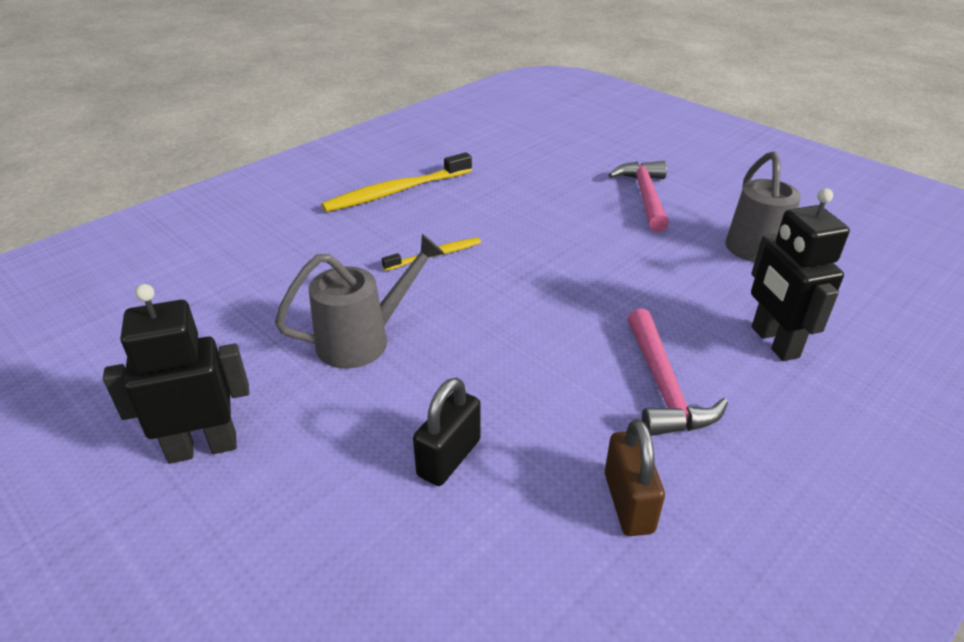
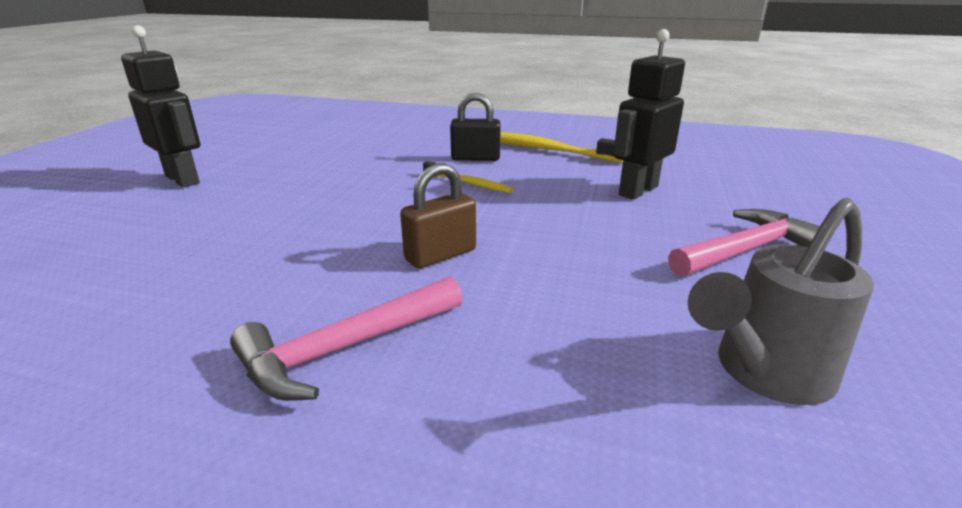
camera: 60 degrees right, 10 degrees down
(363, 340) = (326, 190): grey watering can -> none
(449, 457) = (186, 256): black padlock -> black padlock (475, 158)
(628, 503) = (124, 367): brown padlock -> brown padlock (440, 255)
(774, 342) = (524, 435): black robot -> black robot (637, 190)

